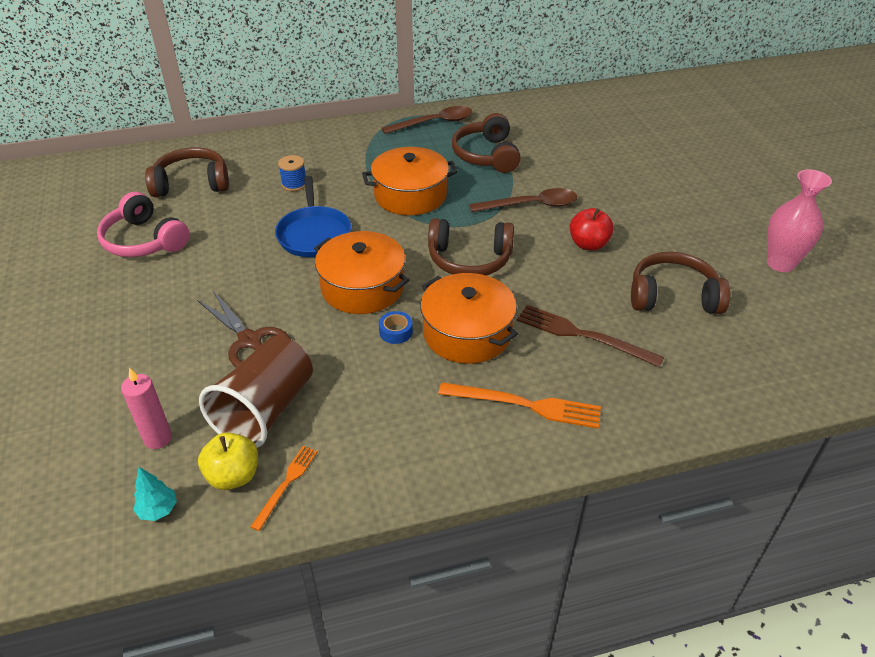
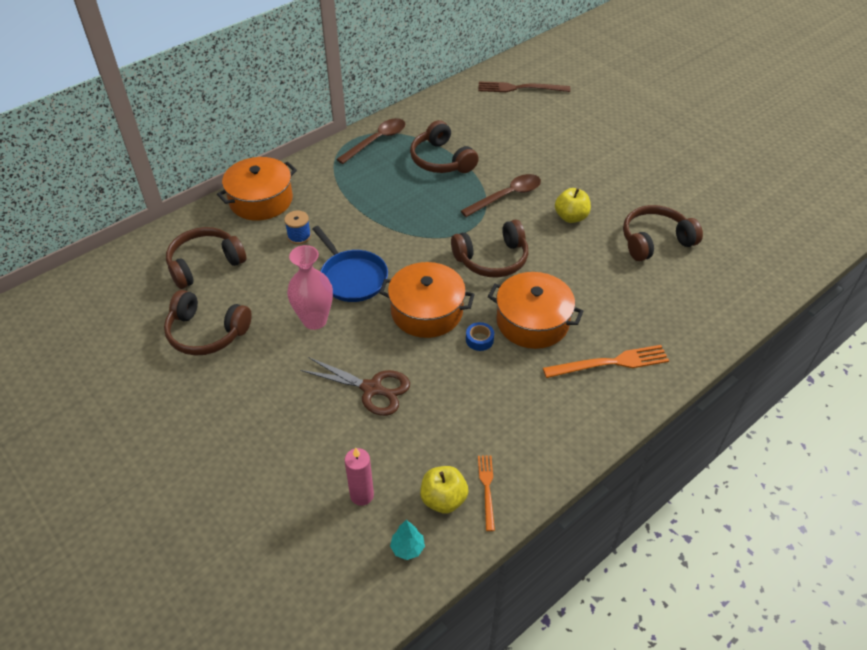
camera: 25 degrees left, 5 degrees up
(144, 240) = (206, 333): pink headphones -> brown headphones
(265, 410) = (428, 440): brown cup -> none
(410, 195) = (405, 216): orange pot -> orange pot (261, 200)
(583, 335) = (614, 294): brown fork -> brown fork (520, 88)
(588, 244) = (571, 217): red apple -> yellow apple
(780, 263) = (709, 190): pink vase -> pink vase (314, 320)

